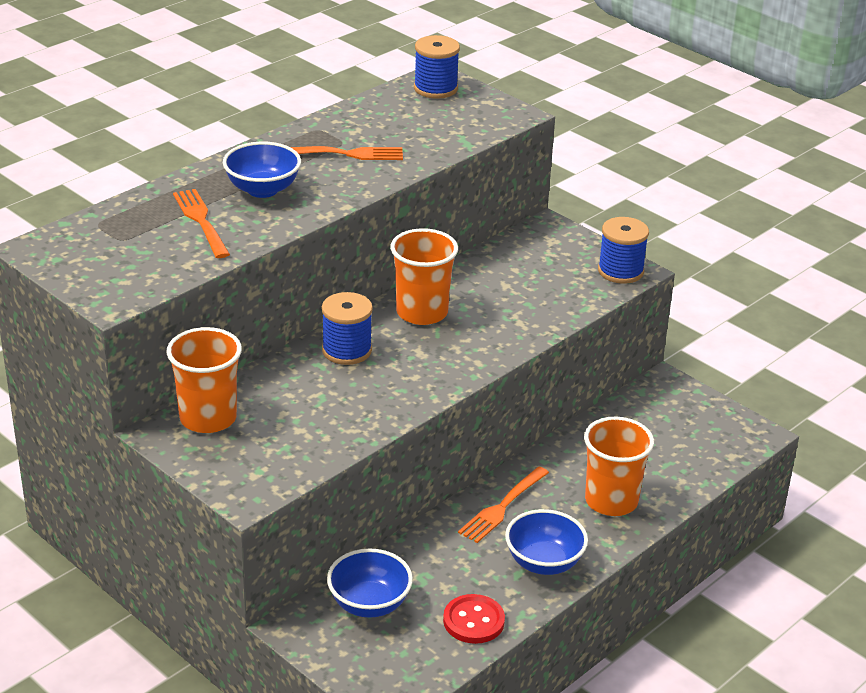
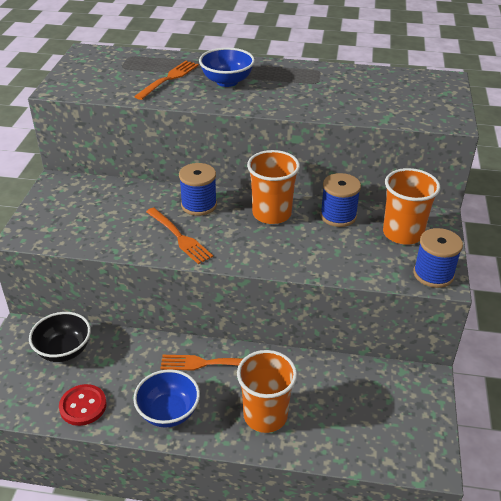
camera: 55 degrees right, 5 degrees up
(208, 418) = (83, 190): orange cup -> orange cup (402, 233)
(345, 154) = (305, 88): orange fork -> orange fork (179, 237)
(369, 604) = (64, 350): blue bowl -> black bowl
(435, 88) = (431, 84): blue spool -> blue spool (338, 216)

